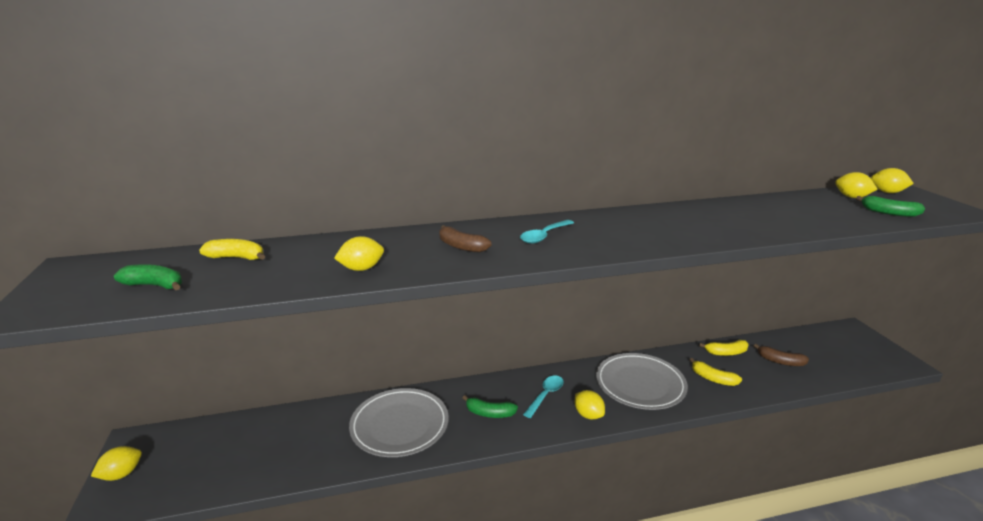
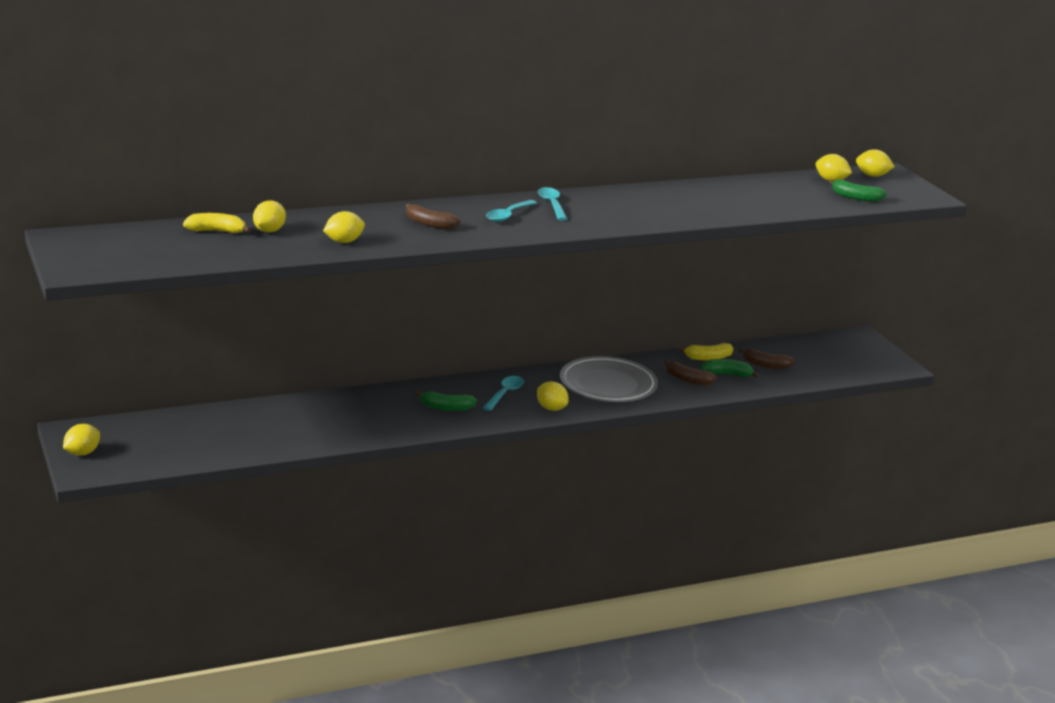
camera: 10 degrees left, 0 degrees up
(155, 285) = (164, 253): green banana -> green banana (727, 375)
(291, 256) = (269, 231): none -> yellow lemon
(399, 425) = (353, 417): grey plate -> none
(589, 224) = (552, 205): none -> turquoise spoon
(713, 379) = (687, 380): yellow banana -> brown banana

